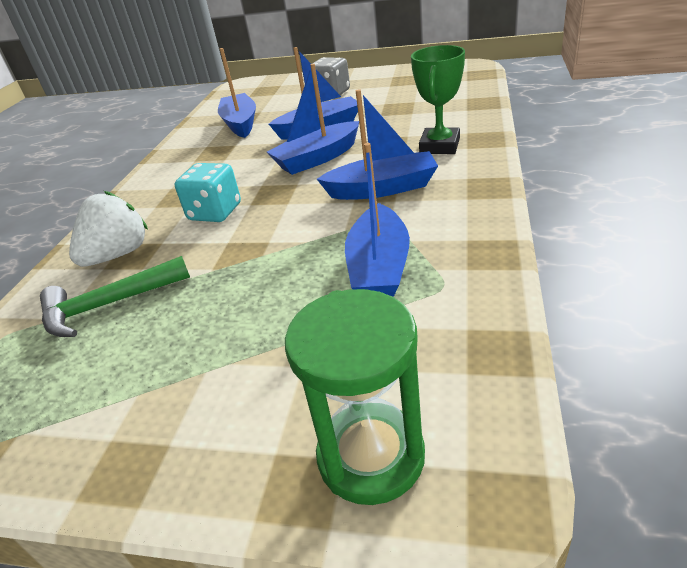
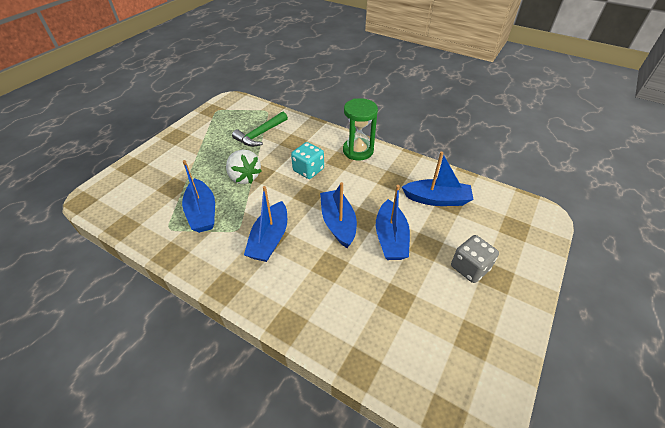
camera: 105 degrees right, 10 degrees up
(108, 305) = (260, 134): green hammer -> green hammer turned 135 degrees counterclockwise
(118, 255) = (297, 138): white strawberry -> white strawberry (244, 177)
(371, 456) = (124, 181): green hourglass -> green hourglass (358, 151)
(379, 267) = (202, 213): blue boat -> blue boat turned 135 degrees counterclockwise
(439, 146) = (299, 291): green trophy -> none

